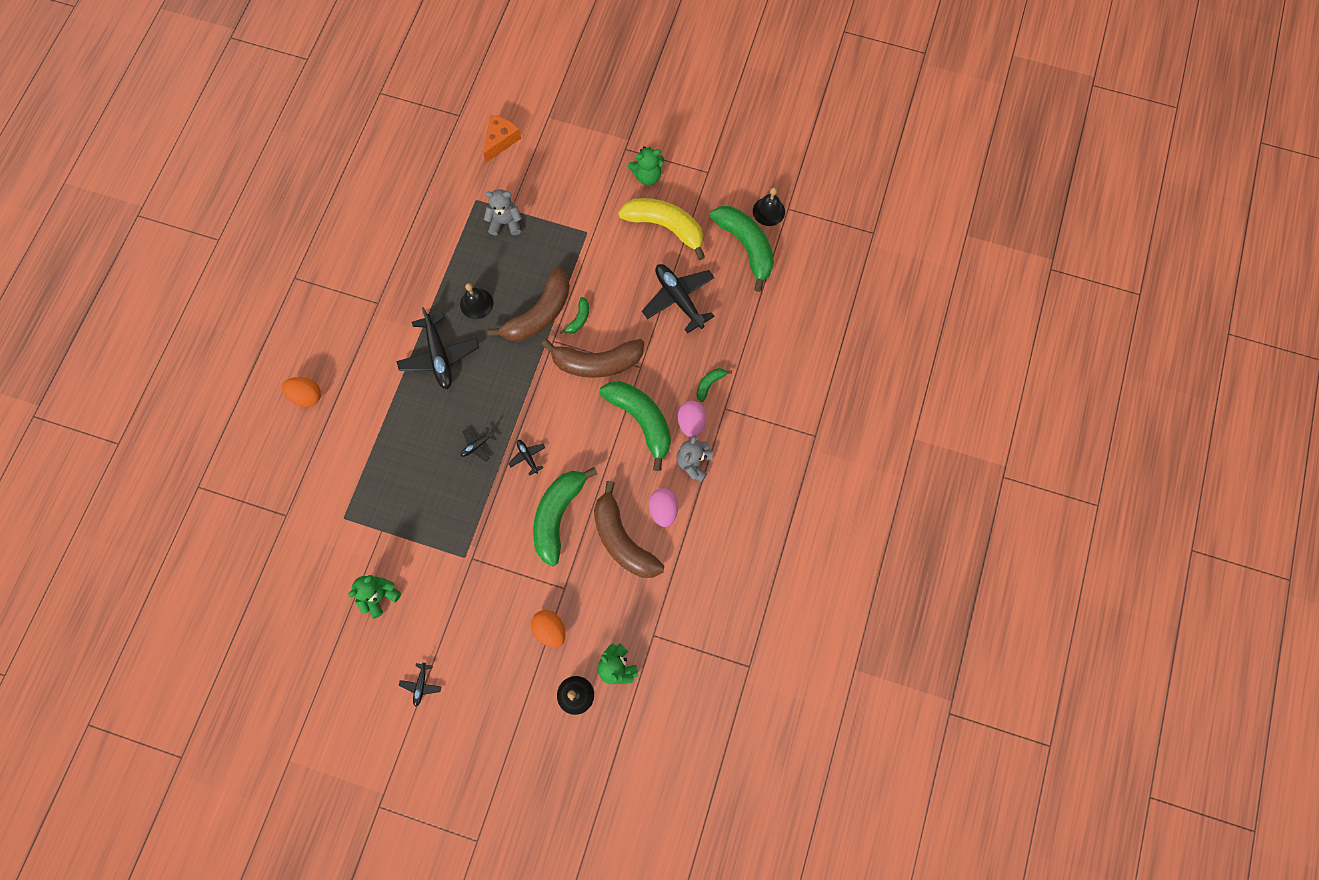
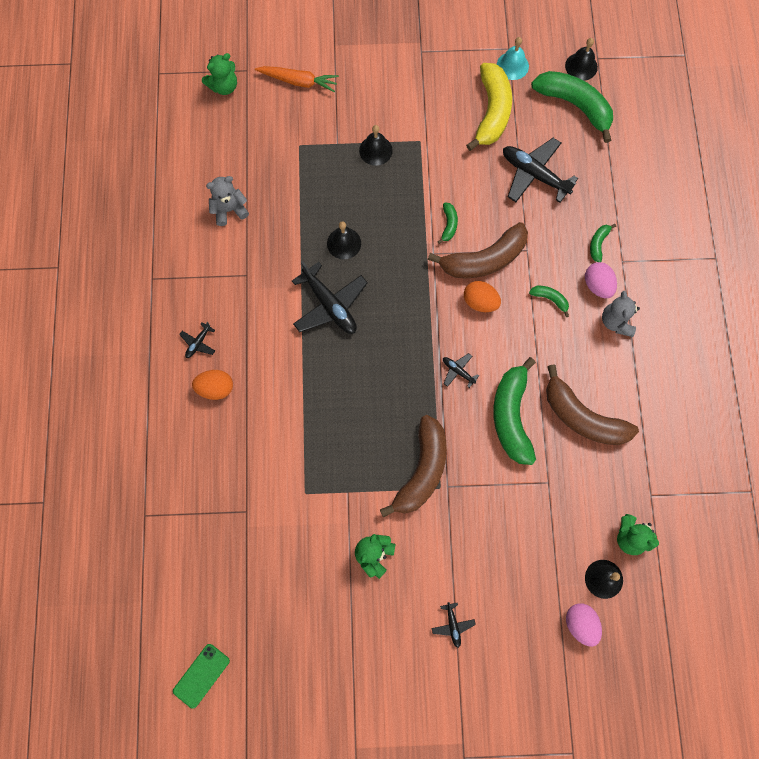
camera: 20 degrees left, 0 degrees up
(185, 645) = (201, 675): none -> green phone
(477, 445) = (405, 377): black plane -> black plane (198, 343)
(501, 140) = (298, 81): orange cheese -> orange carrot
(505, 222) = (337, 157): grey teddy bear -> grey teddy bear (229, 210)
(539, 313) = (409, 232): brown banana -> brown banana (422, 470)
(542, 227) = (375, 150): none -> black bell
(550, 630) = (552, 526): orange egg -> orange egg (480, 302)
(641, 420) = (550, 299): green banana -> green banana, size x0.44
(647, 176) = (453, 70): green teddy bear -> green teddy bear (224, 86)
(663, 510) = (608, 375): pink egg -> pink egg (580, 624)
(665, 227) = (492, 112): yellow banana -> yellow banana turned 90 degrees clockwise
(704, 189) = (512, 65): none -> turquoise bell

